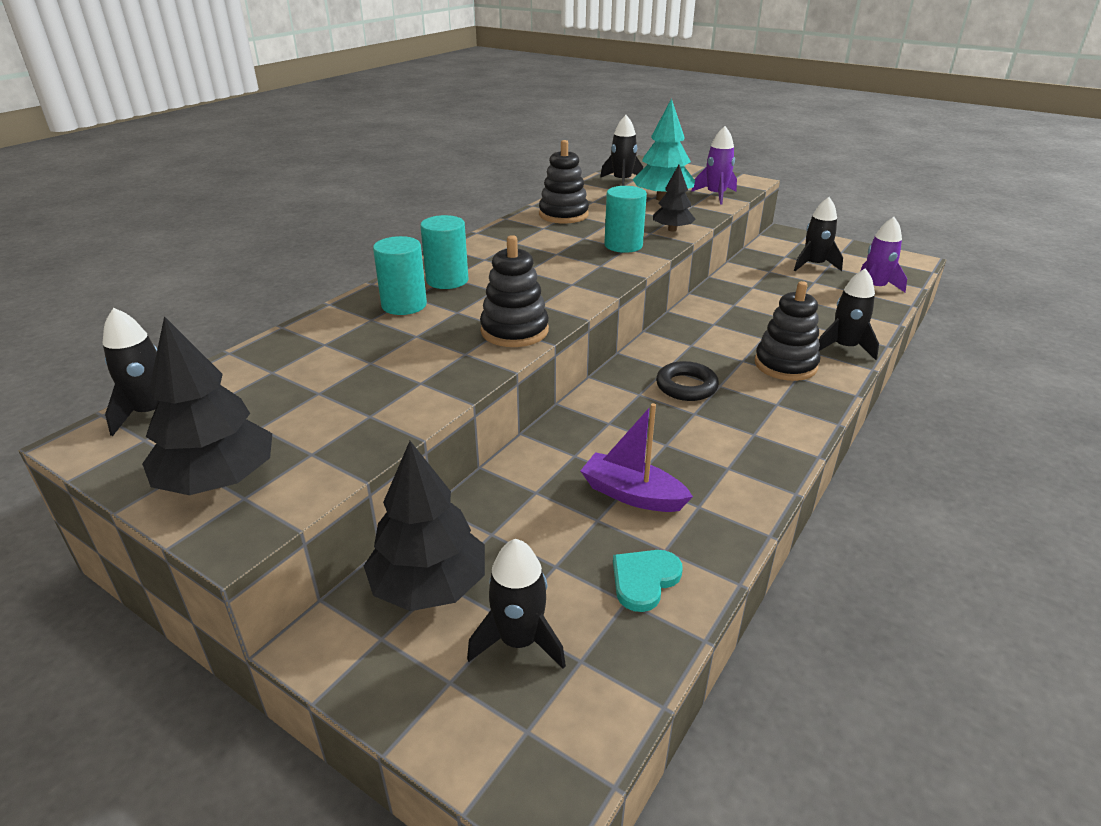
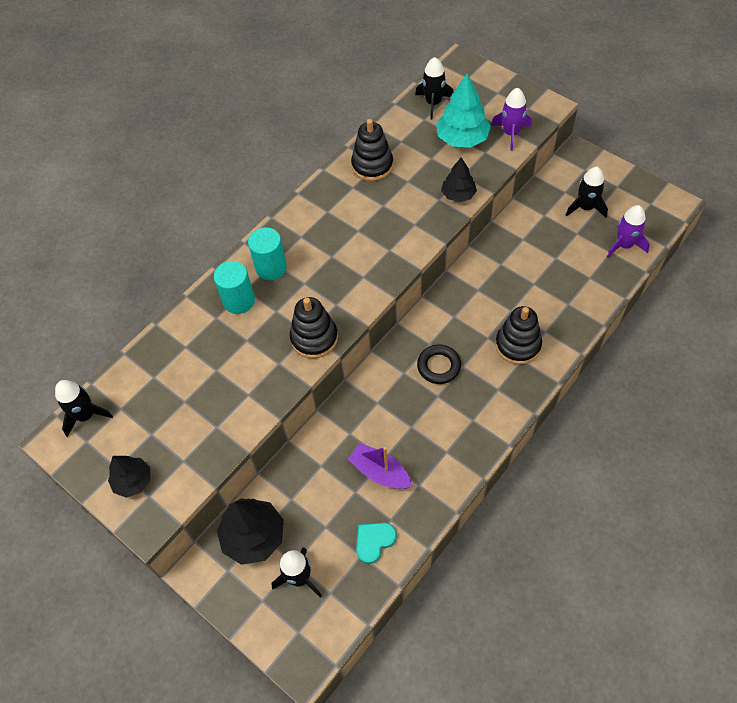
camera: 10 degrees right, 25 degrees up
(218, 480) = (133, 481): black tree -> black tree, size x0.62
(623, 245) = (413, 220): turquoise cylinder -> none
(844, 347) = (570, 326): black rocket -> none

